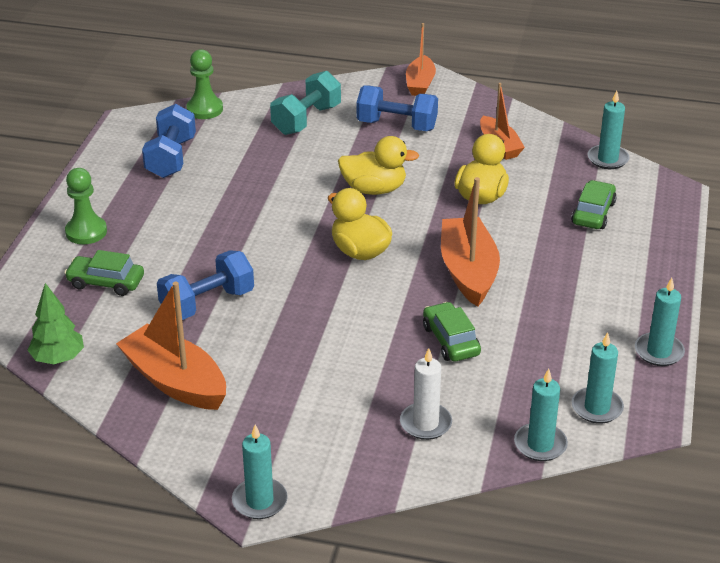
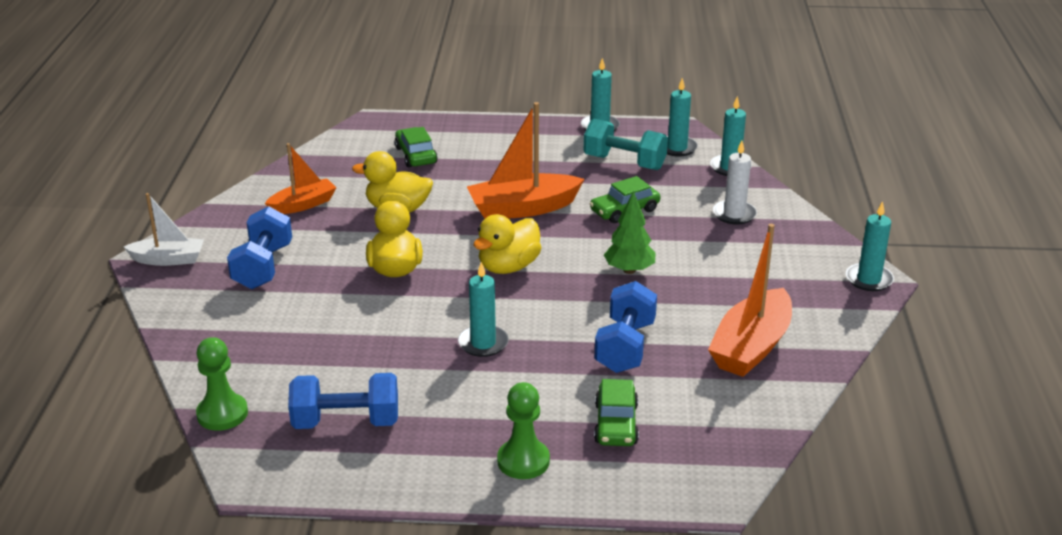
camera: 100 degrees left, 5 degrees down
(58, 359) = (757, 430): green tree -> green tree (629, 270)
(207, 303) = (625, 347): blue dumbbell -> blue dumbbell turned 60 degrees clockwise
(306, 120) = (250, 329): turquoise dumbbell -> turquoise dumbbell (624, 162)
(420, 84) = (168, 259): orange boat -> white boat
(593, 213) = (416, 155): green car -> green car turned 60 degrees clockwise
(608, 159) = (324, 151): turquoise candle -> turquoise candle (483, 343)

